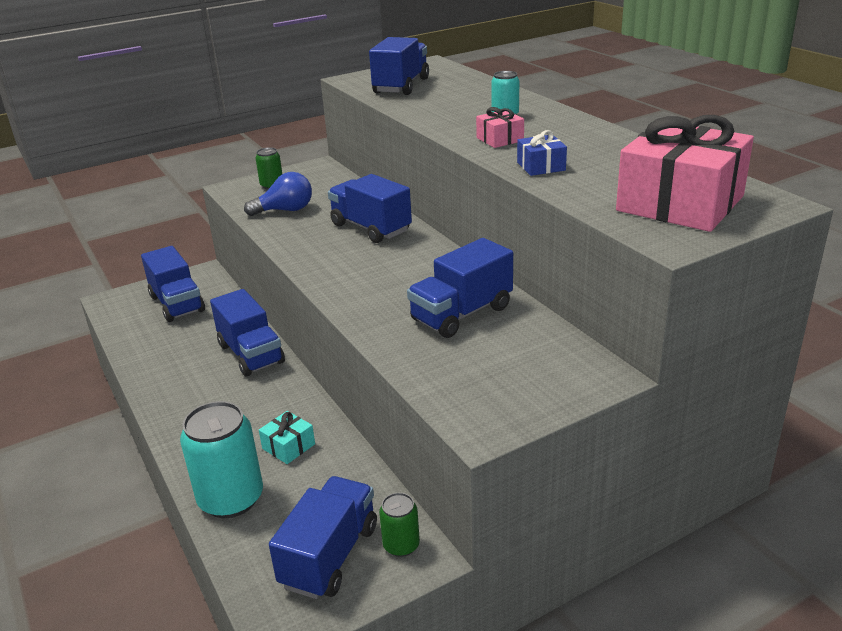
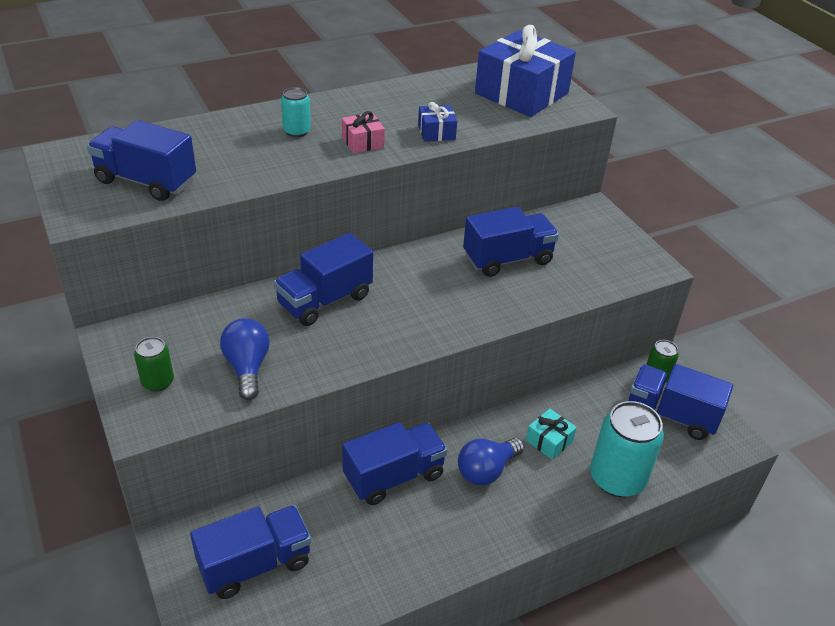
camera: 90 degrees left, 10 degrees up
(252, 405) = (486, 470): none -> blue light bulb
(461, 314) = (507, 259): blue truck -> blue truck turned 75 degrees counterclockwise
(680, 203) = (521, 93): pink gift -> blue gift

